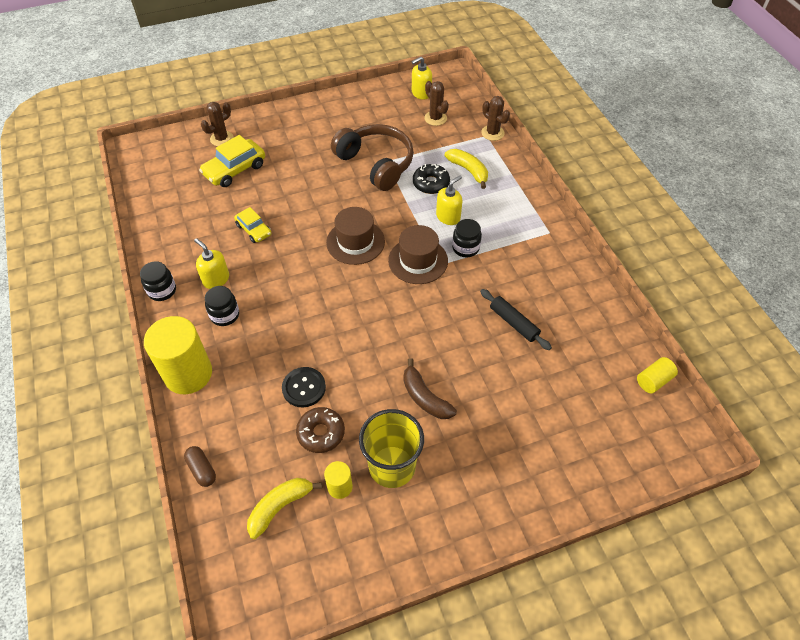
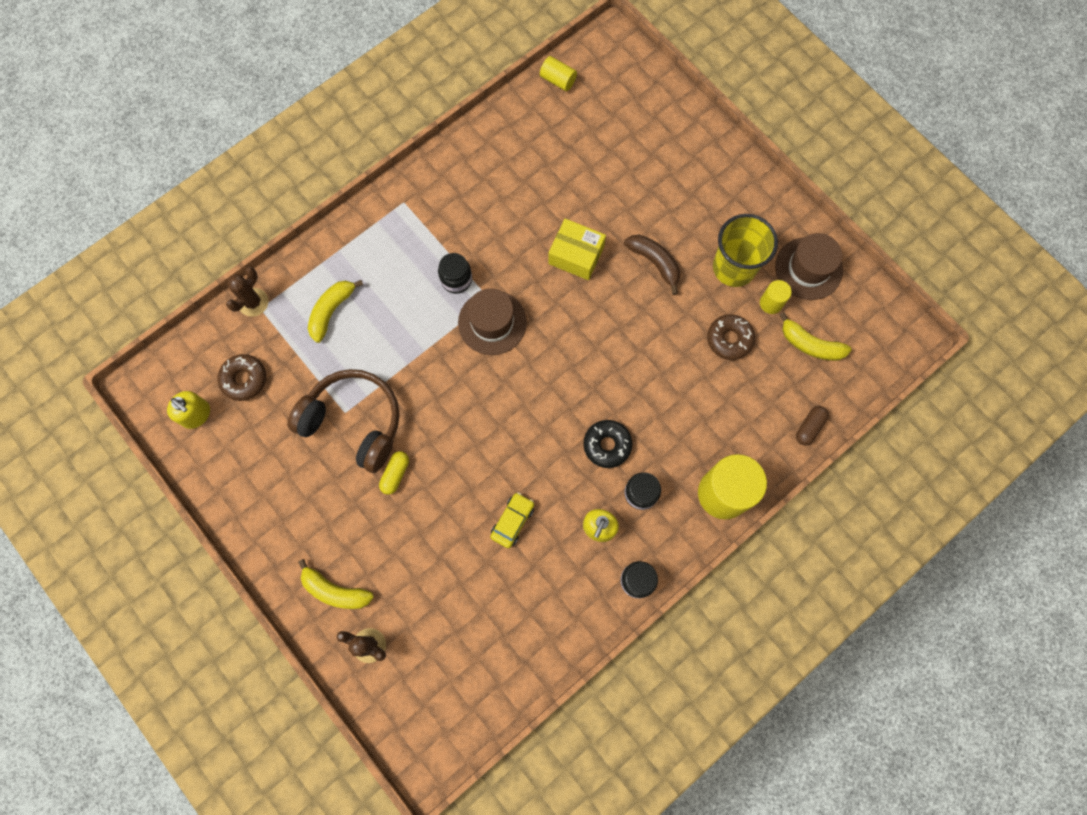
camera: 110 degrees left, 20 degrees up
(235, 170) = (422, 596): yellow car -> none
(266, 131) = (335, 590): none -> yellow banana
(304, 388) = (691, 374): black button -> none
(326, 176) = (395, 474): none -> yellow capsule
(355, 242) = (489, 398): brown hat -> brown hat (808, 268)
(376, 164) = (354, 422): brown headphones -> brown headphones turned 90 degrees clockwise
(424, 397) = (655, 263): brown banana -> brown banana turned 75 degrees counterclockwise
(431, 183) = (367, 347): black donut -> black donut (607, 445)
(435, 118) = (244, 379): brown cactus -> brown donut
(448, 217) = (415, 311): yellow soap dispenser -> none
(456, 337) = (576, 255): none -> yellow box
(513, 323) = (539, 208): black rolling pin -> none

